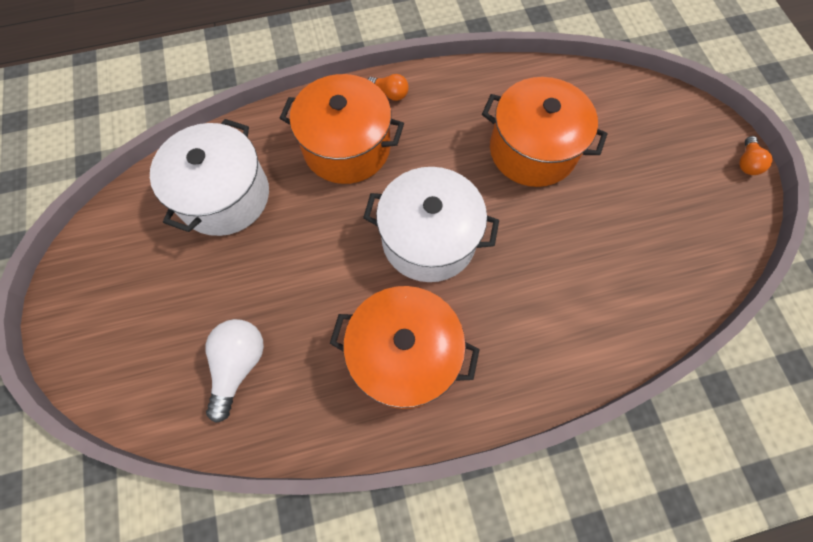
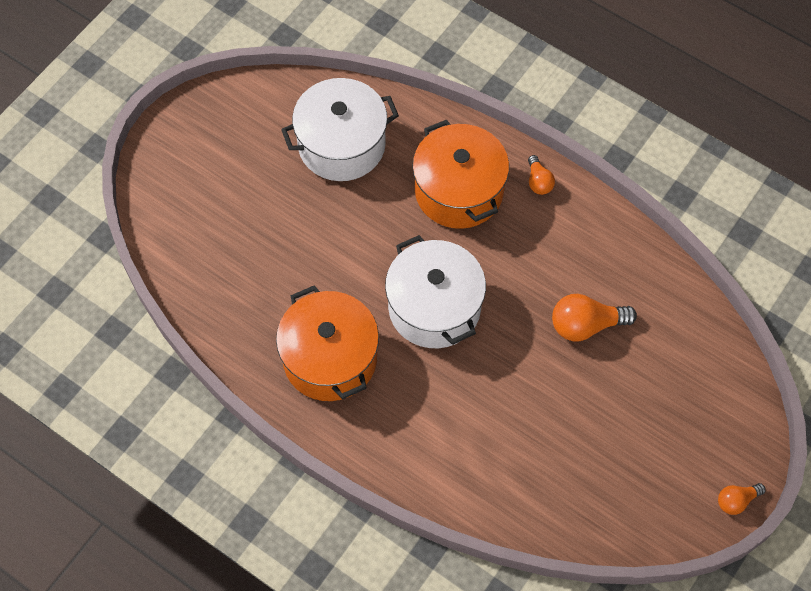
camera: 50 degrees right, 5 degrees down
(239, 365) = (232, 261): white light bulb -> none
(532, 150) = (586, 325): orange pot -> orange light bulb

